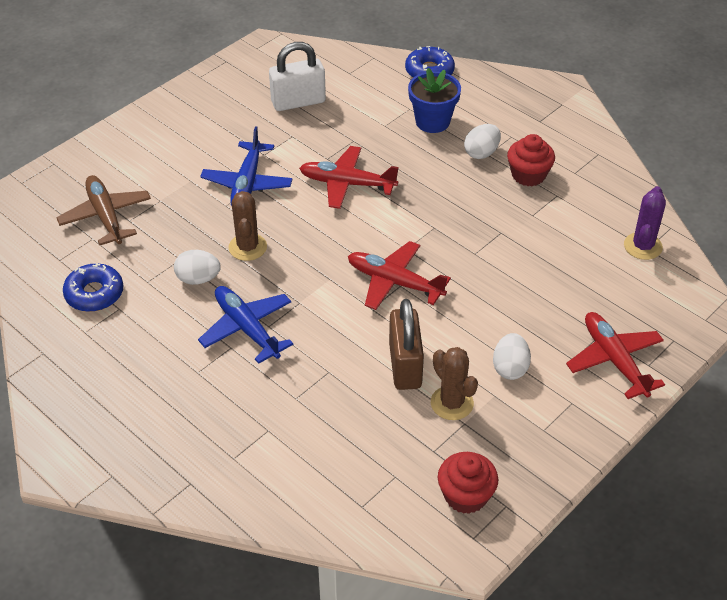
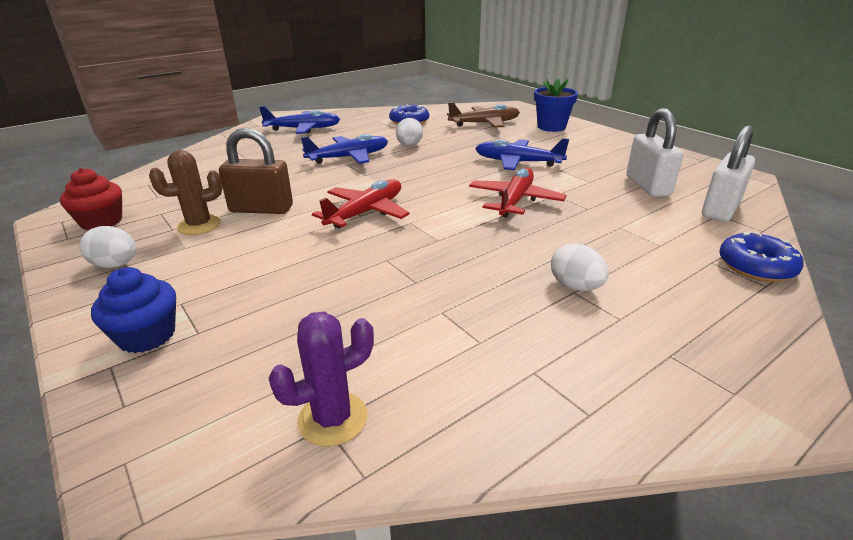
camera: 100 degrees right, 15 degrees down
(131, 410) = (303, 129): none -> blue plane
(247, 247) = (437, 160): brown cactus -> none
(340, 70) = (720, 209): none -> white padlock
(432, 122) = (637, 257): blue flower pot -> blue flower pot (551, 127)
(510, 368) = (208, 259): white egg -> white egg (116, 265)
(528, 175) = (527, 321): red cupcake -> none
(614, 360) = (147, 335): red plane -> blue cupcake
(642, 246) = (333, 419): purple cactus -> purple cactus turned 60 degrees counterclockwise

